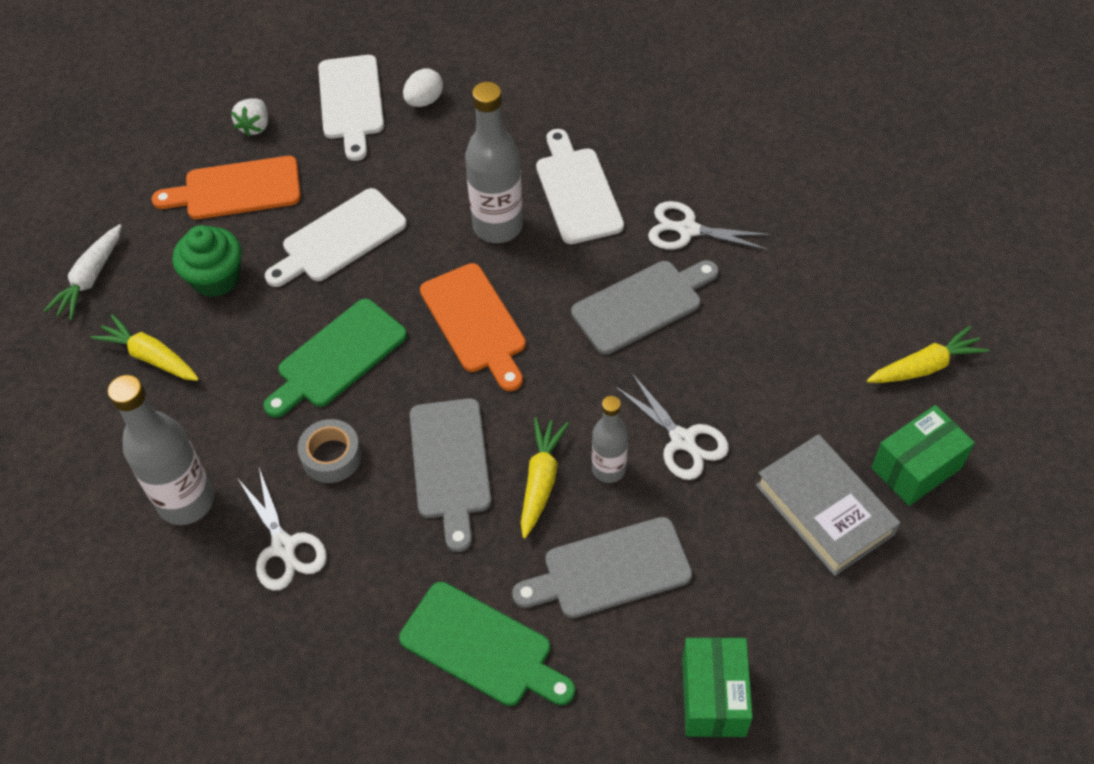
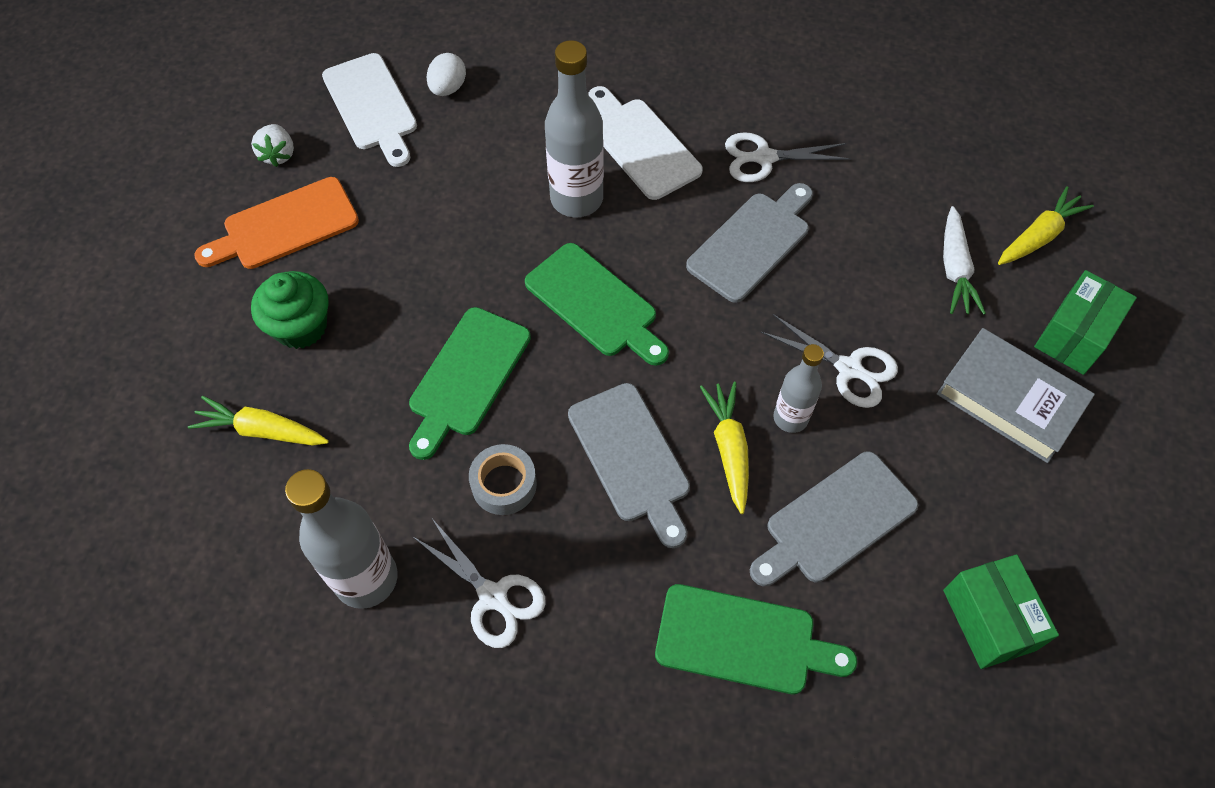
camera: 20 degrees left, 5 degrees up
(90, 279) = (159, 362): white carrot -> white carrot (954, 269)
(340, 238) = (418, 251): white cutting board -> none
(475, 323) = (595, 303): orange cutting board -> green cutting board

